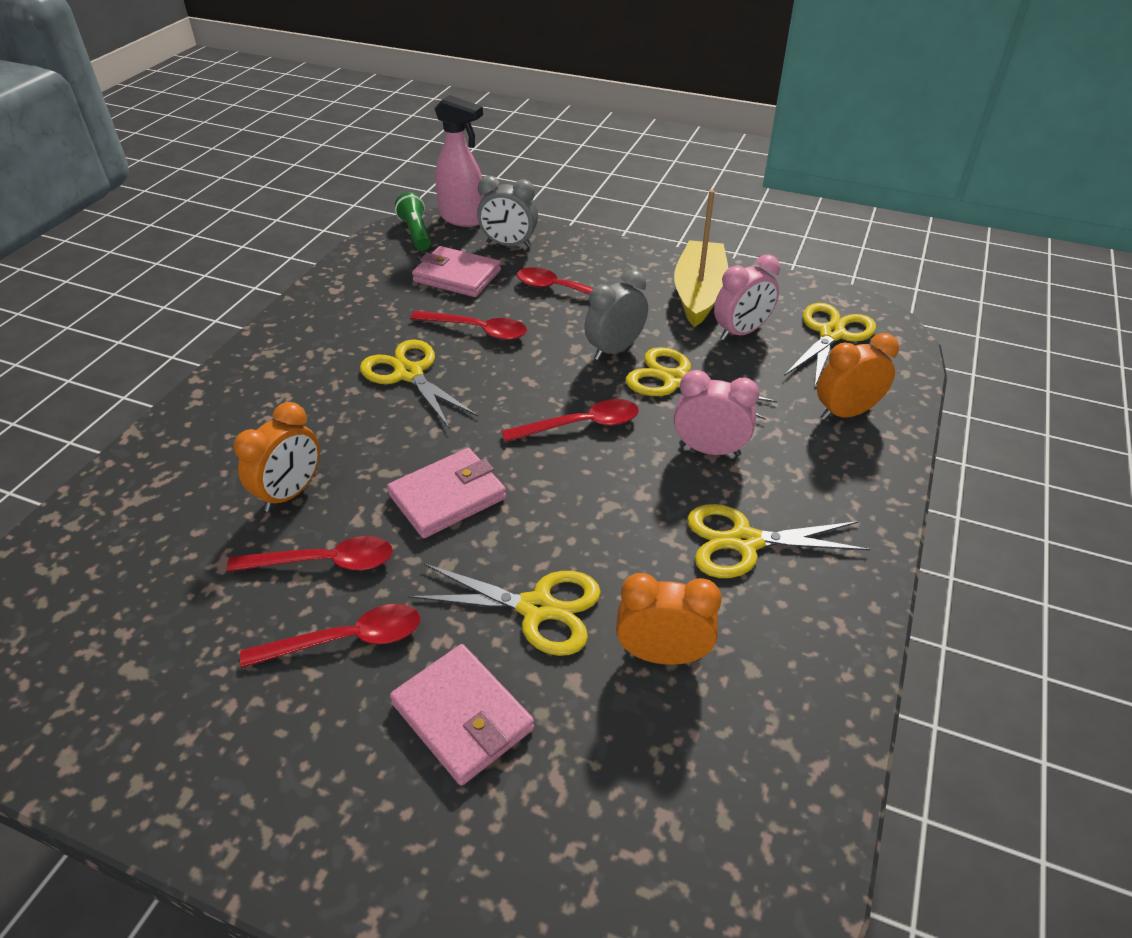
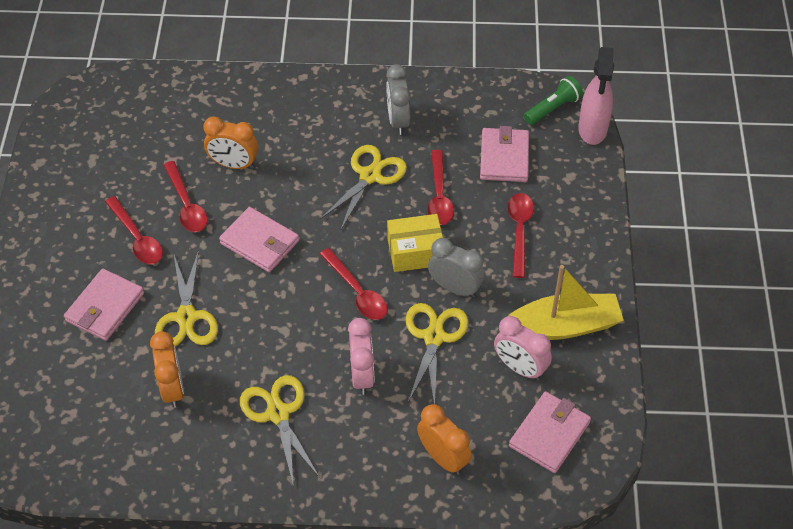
camera: 70 degrees right, 10 degrees up
(509, 245) = (568, 174): grey clock -> grey clock (398, 121)
(547, 366) = (415, 252): none -> yellow box
(831, 334) = (549, 434): yellow scissors -> pink wallet

